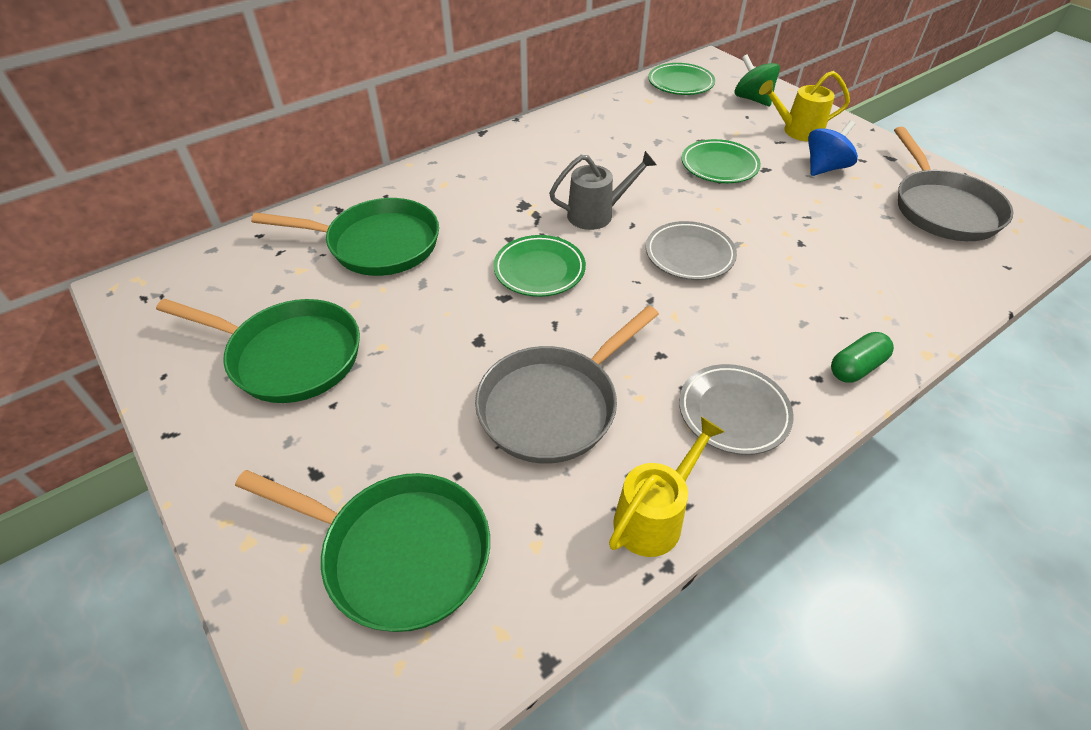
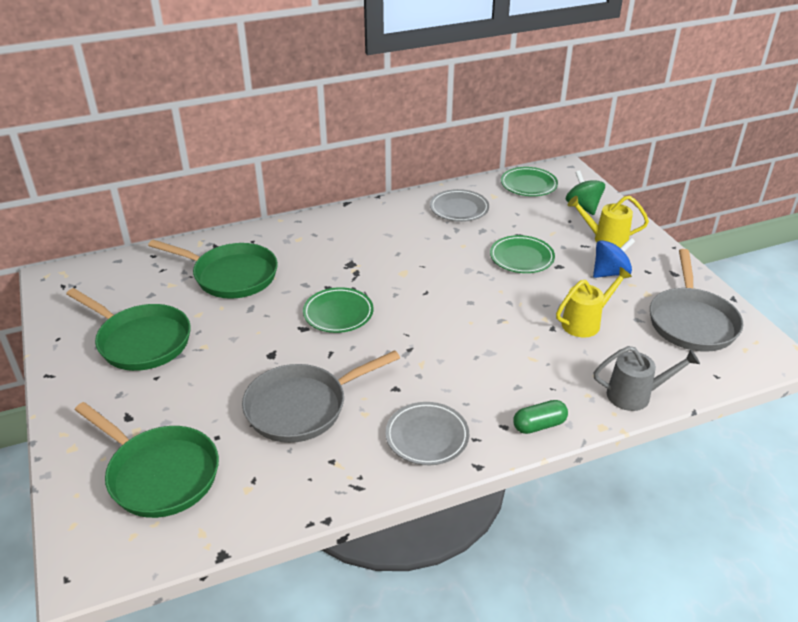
camera: 15 degrees right, 10 degrees down
(597, 214) = (403, 280): grey watering can -> grey watering can (636, 395)
(654, 516) = (334, 489): yellow watering can -> yellow watering can (586, 322)
(689, 255) = (457, 322): grey plate -> grey plate (459, 209)

